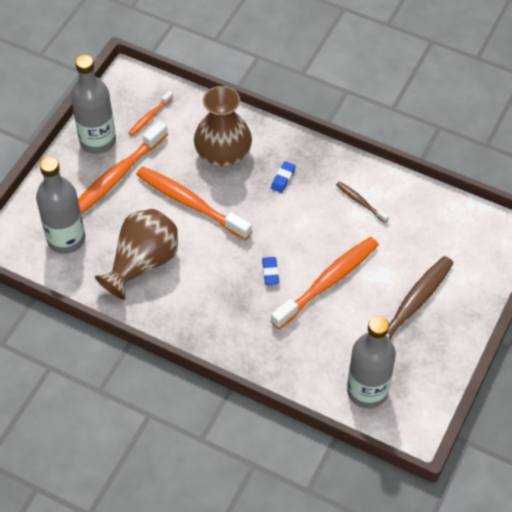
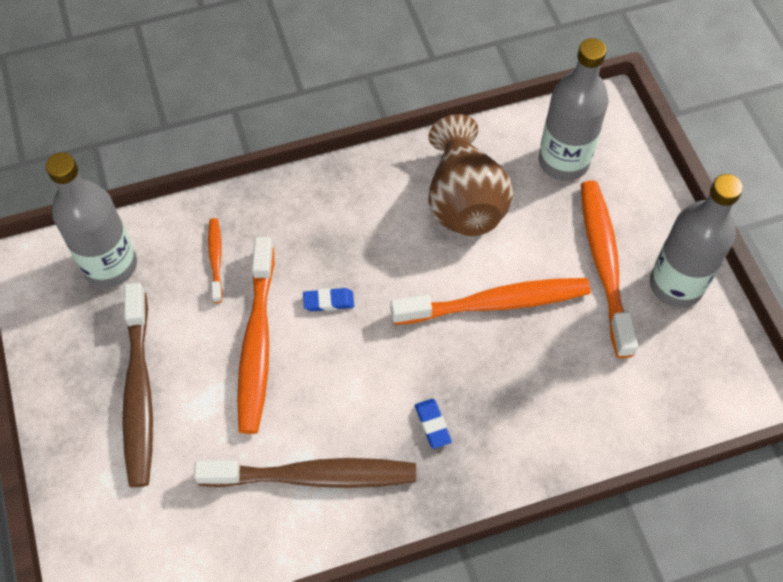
camera: 135 degrees right, 5 degrees up
(149, 117) = (665, 364): orange toothbrush -> orange toothbrush (216, 259)
(223, 153) = (534, 395): brown vase -> none
(270, 272) = (328, 301): blue eraser -> blue eraser turned 45 degrees counterclockwise
(360, 202) = (314, 476): brown toothbrush -> brown toothbrush, size x2.06

